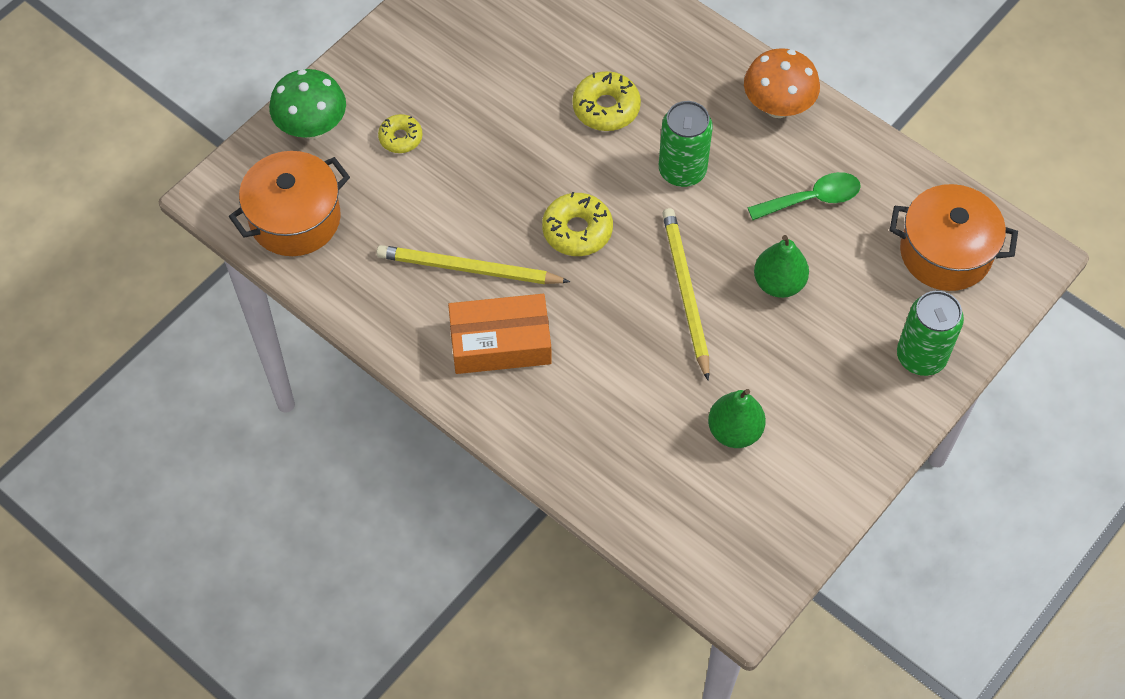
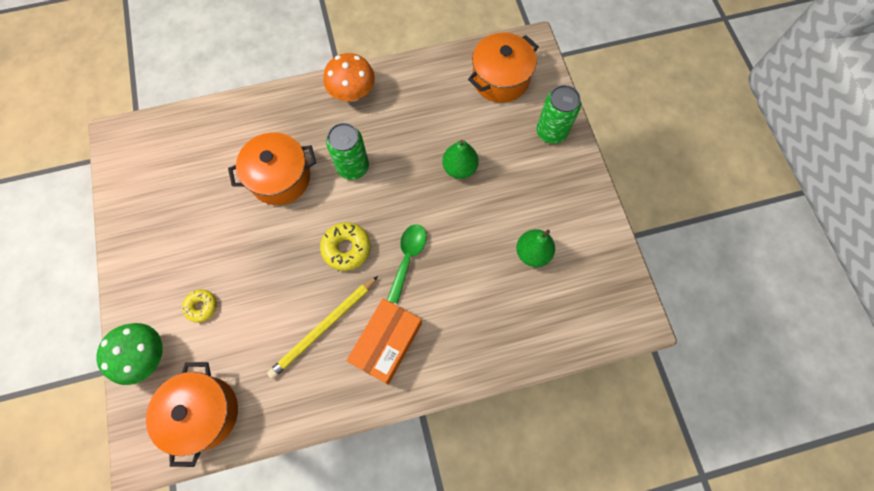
camera: 55 degrees left, 10 degrees up
(606, 108) = (280, 178): yellow donut -> orange pot
(685, 293) = (430, 219): yellow pencil -> none
(812, 199) = (421, 117): green spoon -> green spoon (408, 258)

